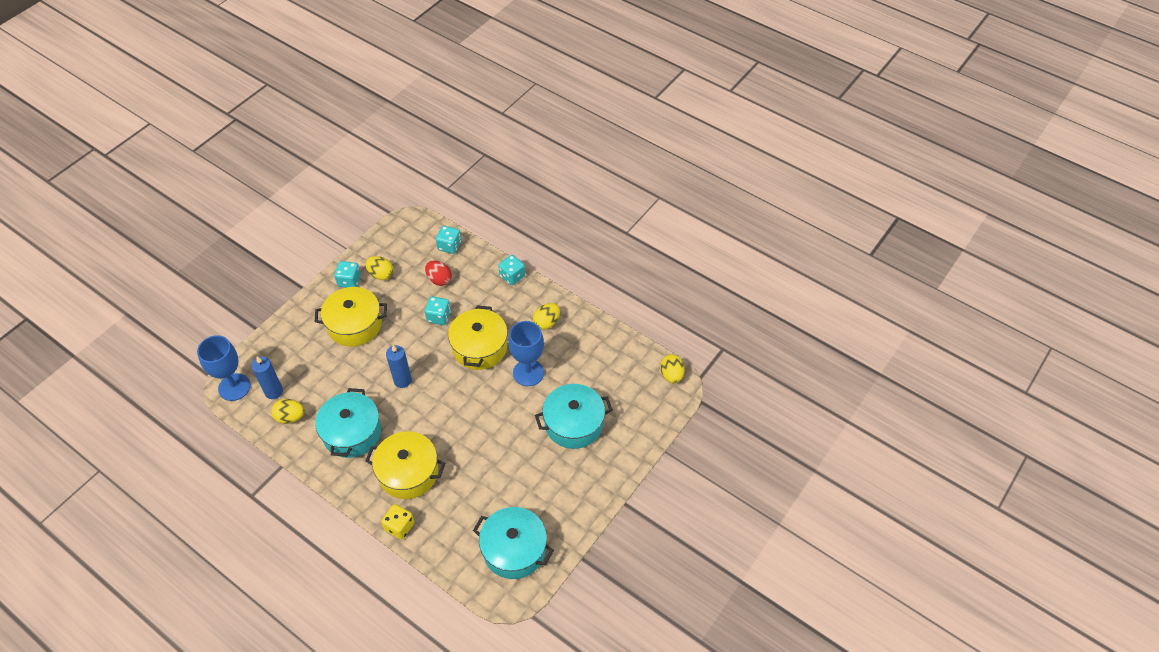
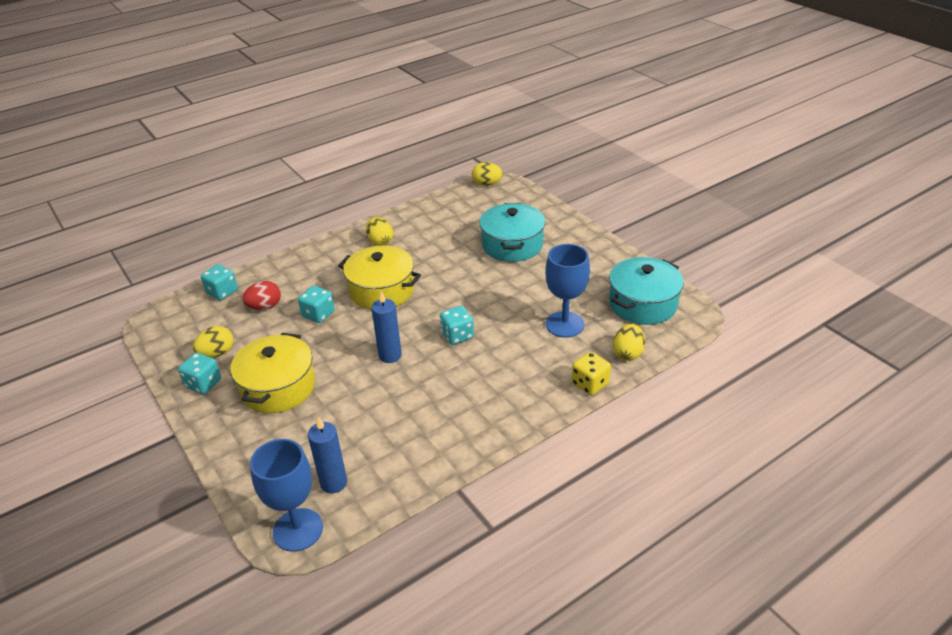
camera: 70 degrees left, 15 degrees down
(290, 417) = (386, 468): yellow egg -> yellow egg (628, 353)
(352, 432) = (442, 409): turquoise pot -> none
(408, 472) = (520, 367): yellow pot -> none
(512, 276) = (303, 254): turquoise dice -> turquoise dice (457, 335)
(528, 373) = (435, 263): blue goblet -> blue goblet (564, 324)

